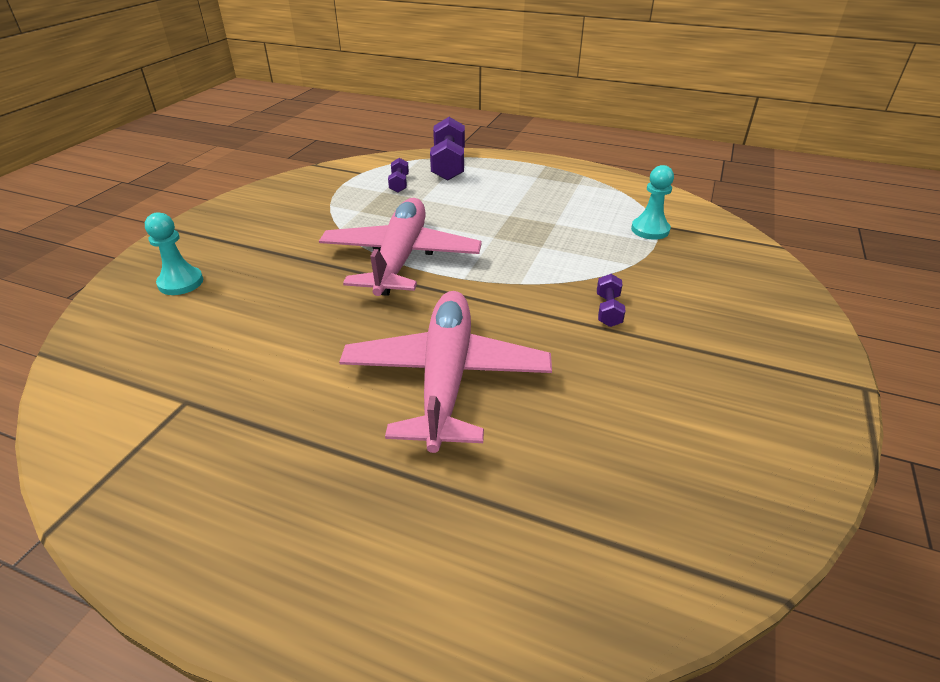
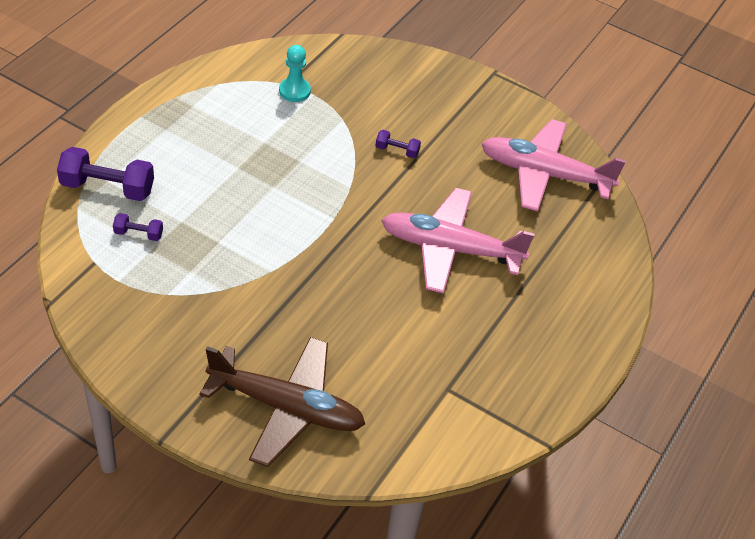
camera: 85 degrees left, 10 degrees up
(181, 282) = (287, 408): turquoise pawn -> brown plane
(401, 258) = (291, 252): pink plane -> pink plane (544, 174)

